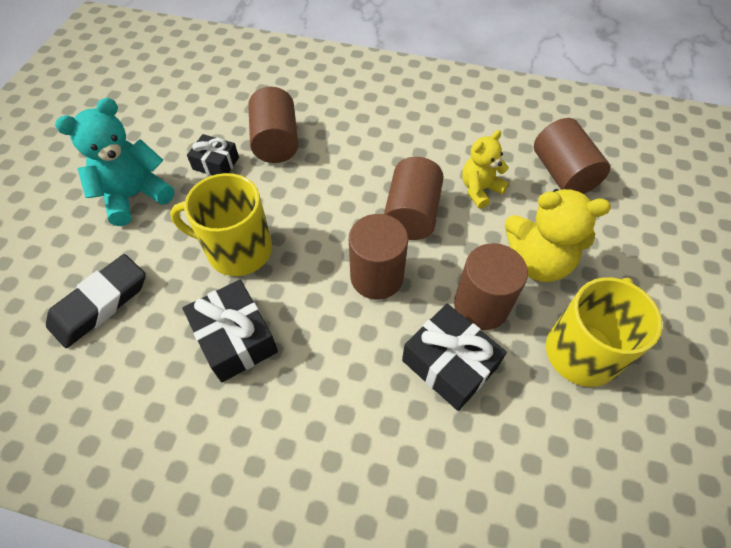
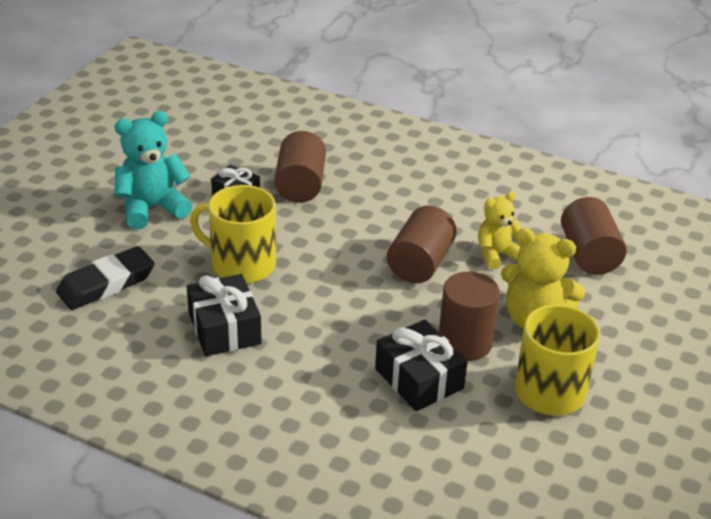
camera: 10 degrees right, 20 degrees down
(376, 277) = (370, 305): brown cylinder -> none

